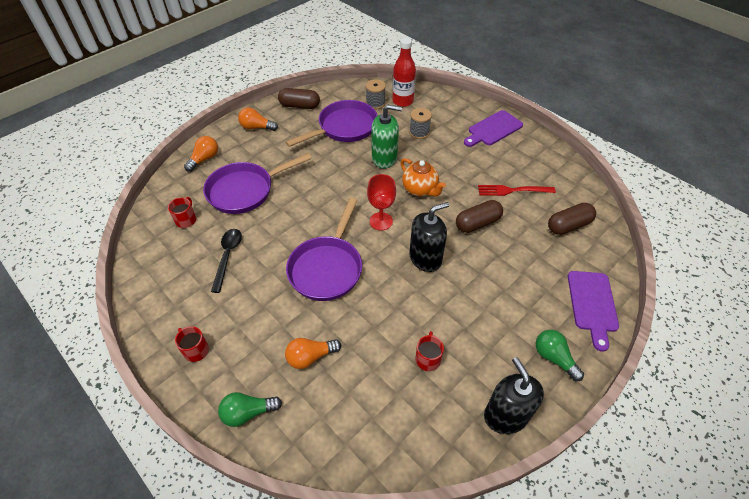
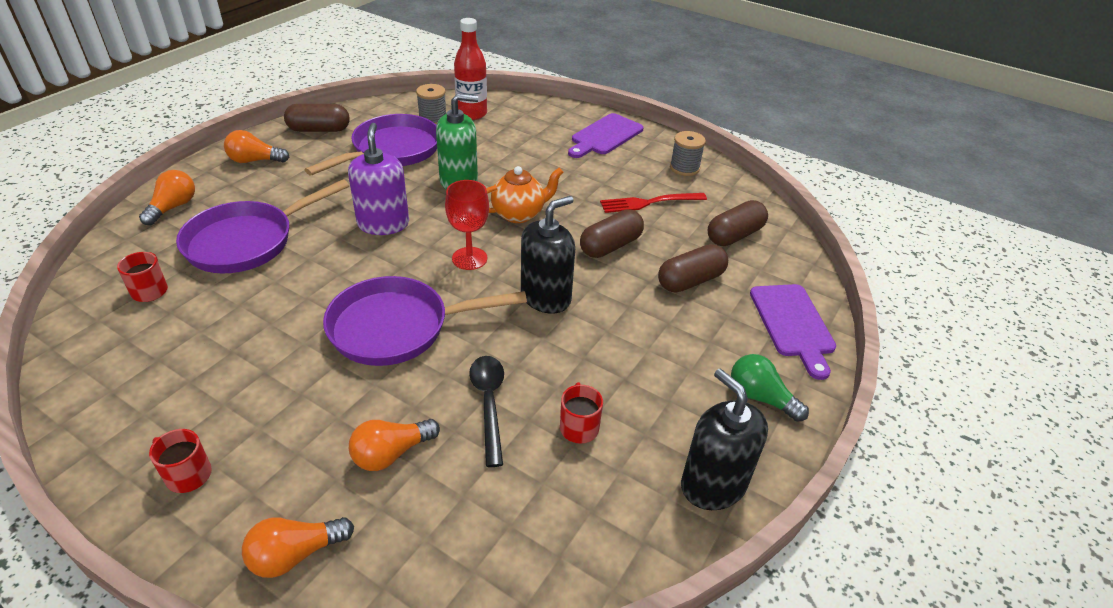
camera: 15 degrees left, 10 degrees down
(228, 256) = (229, 333): black spoon -> black spoon (489, 404)
(248, 412) = (295, 554): green light bulb -> orange light bulb
(327, 268) = (397, 328): purple pan -> purple pan turned 75 degrees clockwise
(330, 187) = (383, 224): none -> purple soap dispenser
(419, 132) = (503, 147): grey spool -> grey spool (684, 168)
(420, 189) = (519, 214): orange teapot -> orange teapot turned 60 degrees counterclockwise
(527, 259) = (690, 281): none -> brown capsule

